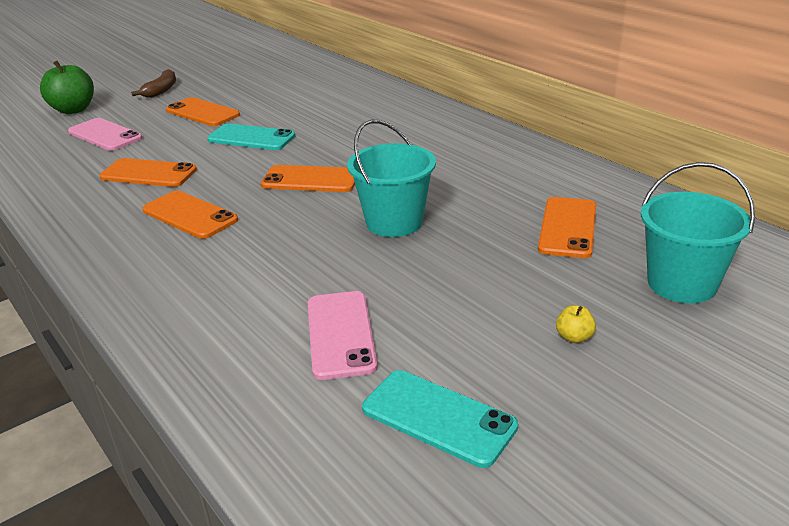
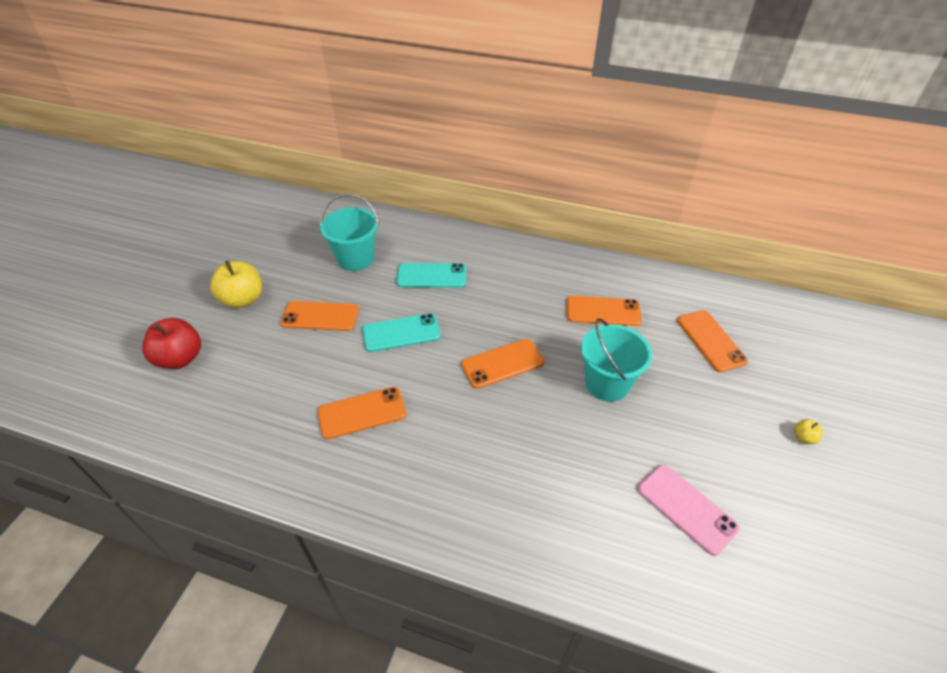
camera: 35 degrees left, 15 degrees up
(73, 110) = (180, 358): green apple -> red apple
(105, 135) = (259, 381): pink phone -> none
(161, 90) = (243, 299): brown banana -> yellow apple
(190, 215) = (455, 445): orange phone -> orange phone (603, 311)
(438, 417) = (805, 544): turquoise phone -> turquoise phone (431, 276)
(682, 283) = (809, 363): turquoise bucket -> turquoise bucket (355, 259)

